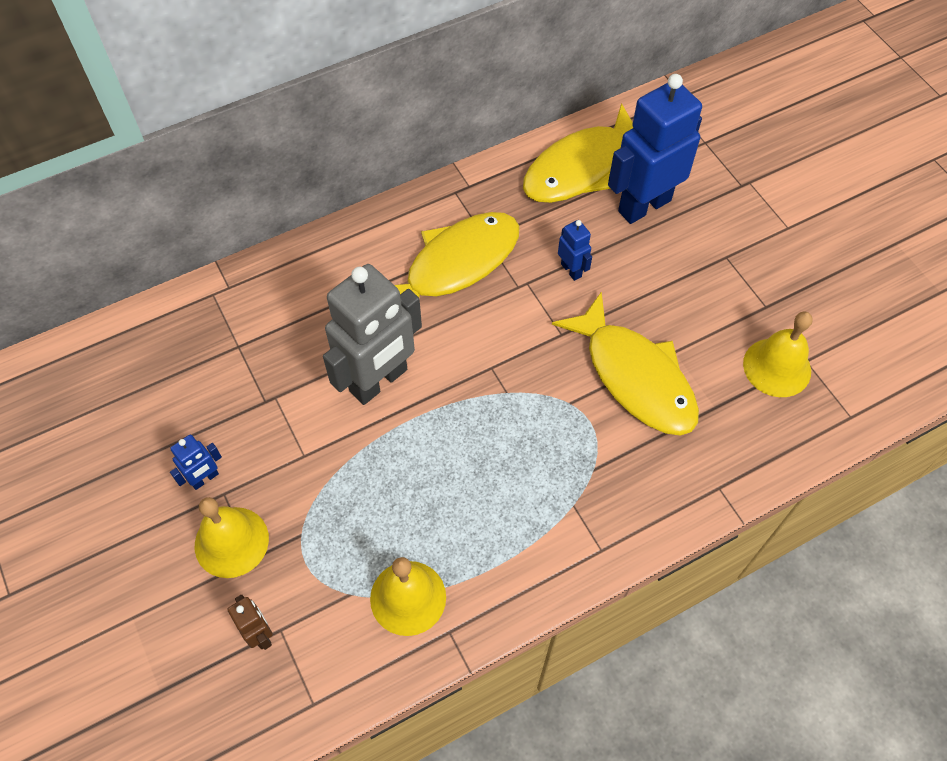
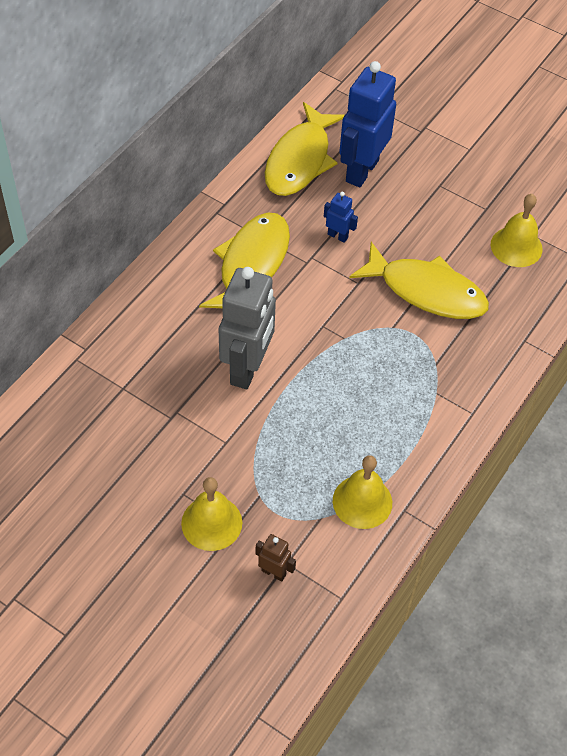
camera: 30 degrees left, 5 degrees down
(205, 478) = (162, 490): blue robot -> none

